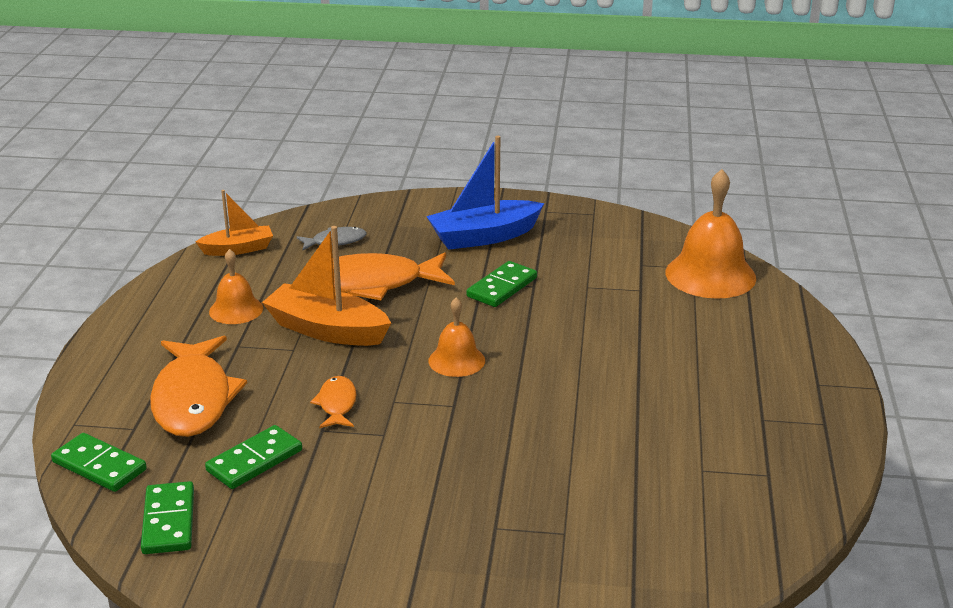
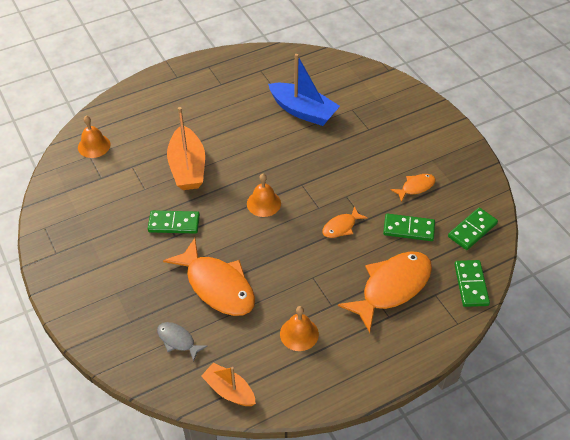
camera: 125 degrees left, 20 degrees up
(315, 510) = (415, 187): none -> orange fish
(327, 330) = (282, 274): orange boat -> orange boat (187, 167)
(484, 236) = (115, 265): blue boat -> blue boat (303, 111)
(710, 275) = (94, 146): orange bell -> orange bell, size x0.57

